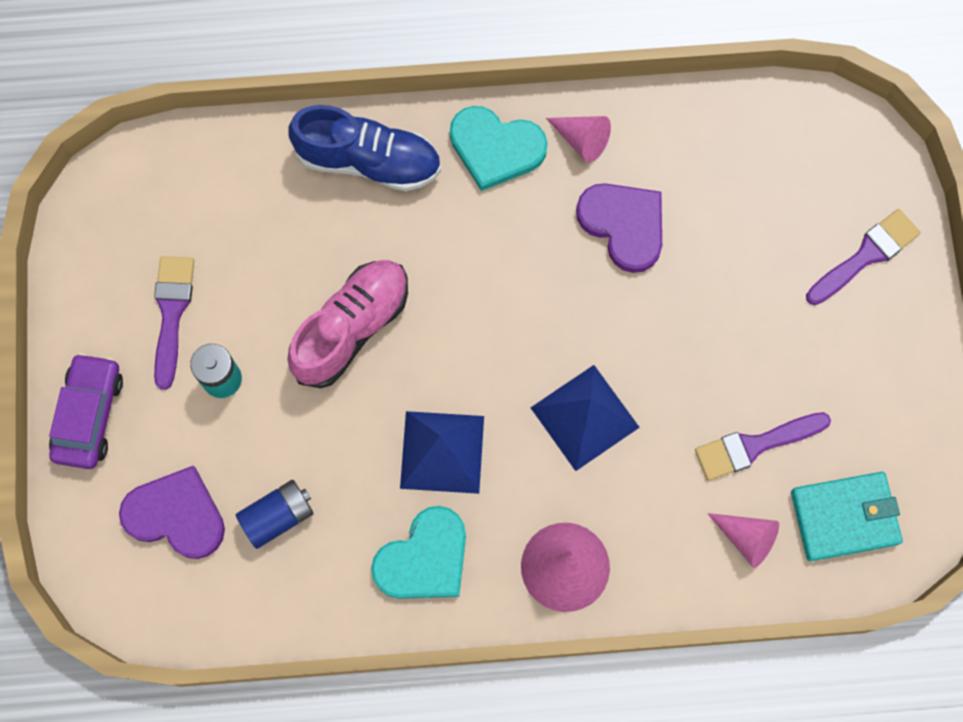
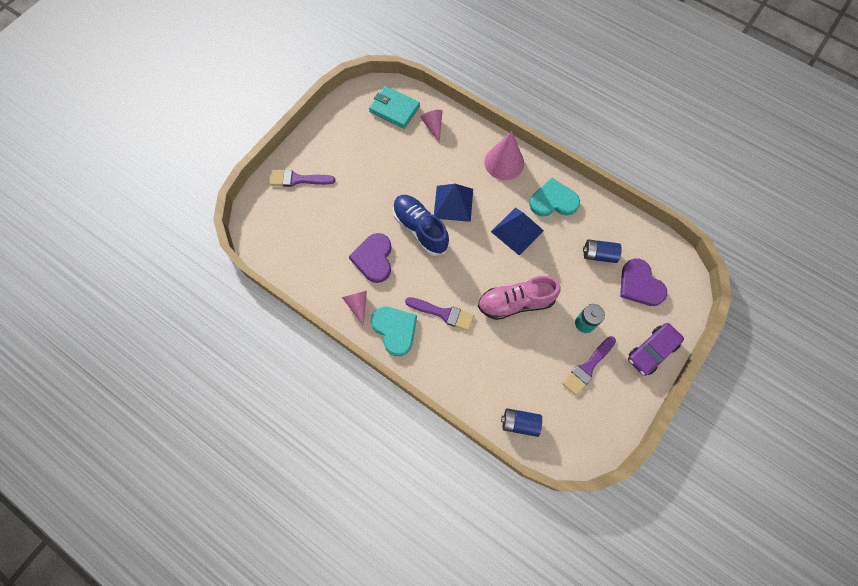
camera: 140 degrees left, 5 degrees down
(215, 160) = (520, 423): none -> blue battery
(368, 161) = (452, 367): blue shoe -> blue shoe (420, 229)
(755, 445) = (402, 150): purple brush -> purple brush (443, 313)

